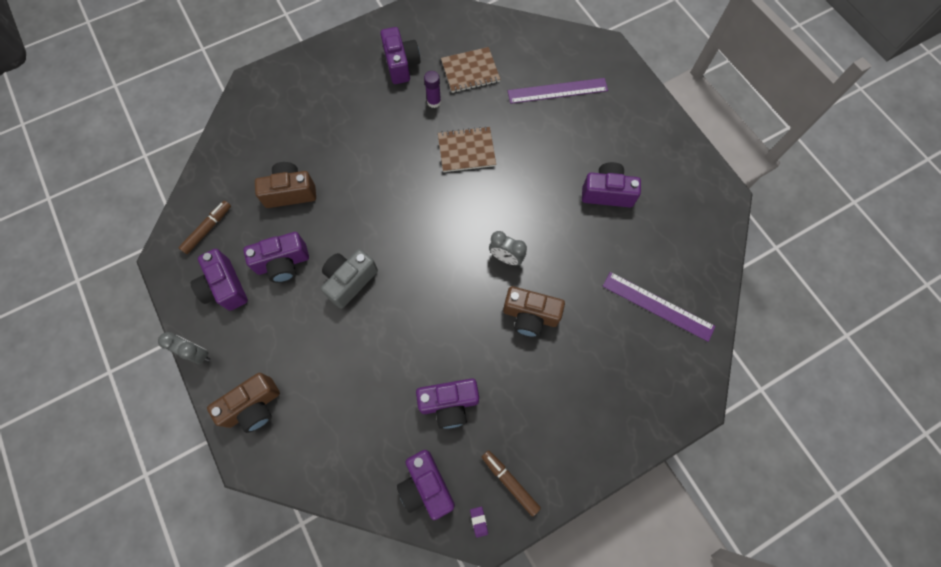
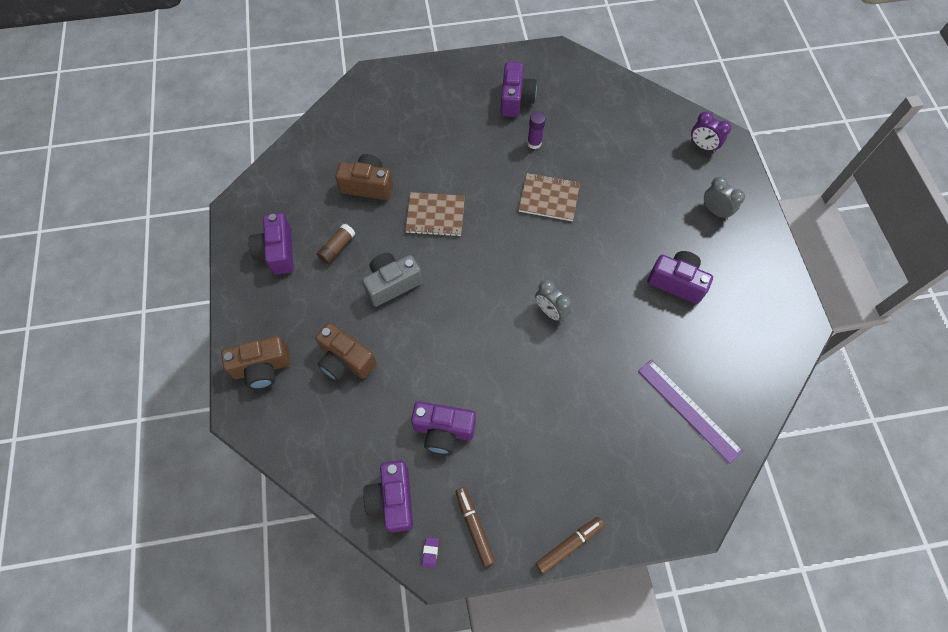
camera: 20 degrees right, 5 degrees down
(197, 353) = (231, 303): grey clock -> grey clock (715, 211)
(207, 229) = (281, 195): brown marker -> brown marker (568, 545)
(283, 263) = (337, 248): purple camera -> brown glue stick
(470, 71) = (580, 125): brown notebook -> brown notebook (435, 215)
(530, 316) = (554, 375): brown camera -> brown camera (345, 360)
(557, 91) = (661, 168): purple ruler -> none
(586, 59) = (702, 146): none -> purple clock

